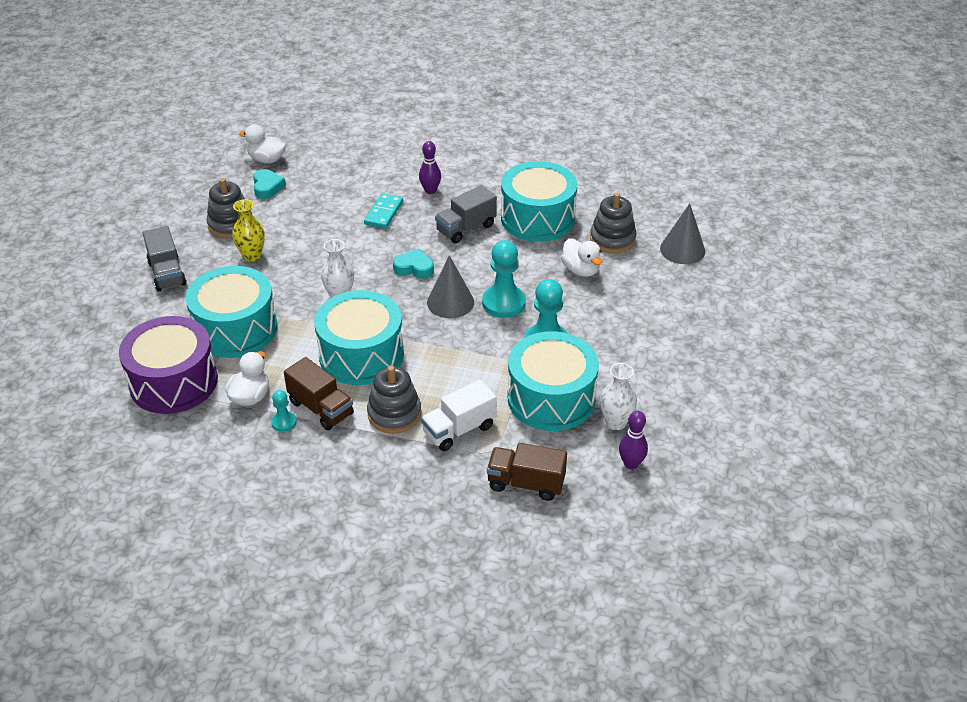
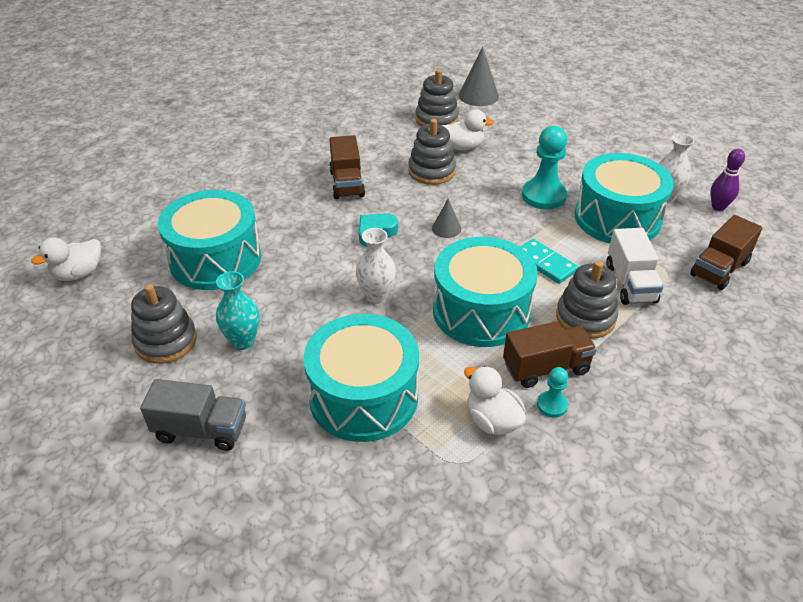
camera: 60 degrees left, 0 degrees up
(173, 382) = (419, 487): purple drum -> none
(252, 256) = (243, 341): yellow vase -> turquoise vase
(267, 187) = (130, 289): turquoise heart -> none
(384, 213) = (271, 223): turquoise domino -> turquoise domino (545, 263)
(430, 190) = (267, 184): purple bowling pin -> none
(450, 302) = (446, 228): grey cone -> grey cone, size x0.58
(466, 228) = (347, 184): grey truck -> brown truck
(503, 303) = (472, 199): turquoise pawn -> none
(525, 266) = (431, 171): none -> grey stacking toy
(537, 218) = (372, 143): turquoise drum -> turquoise drum (215, 259)

